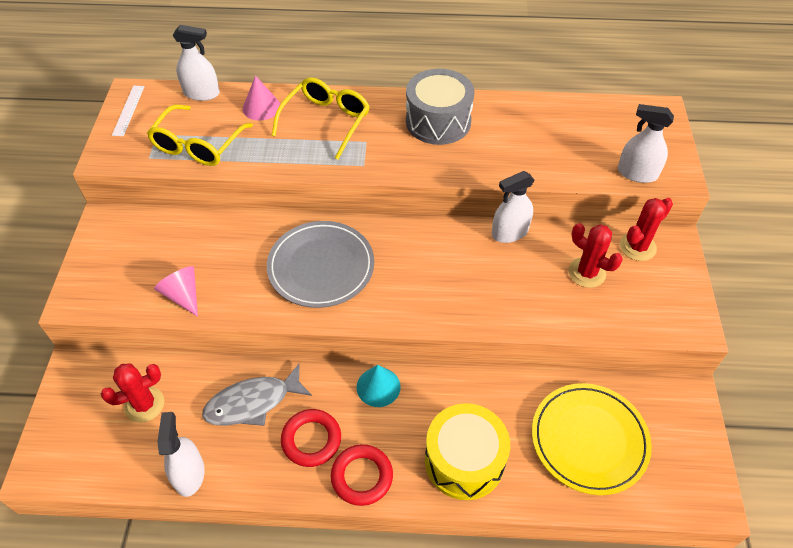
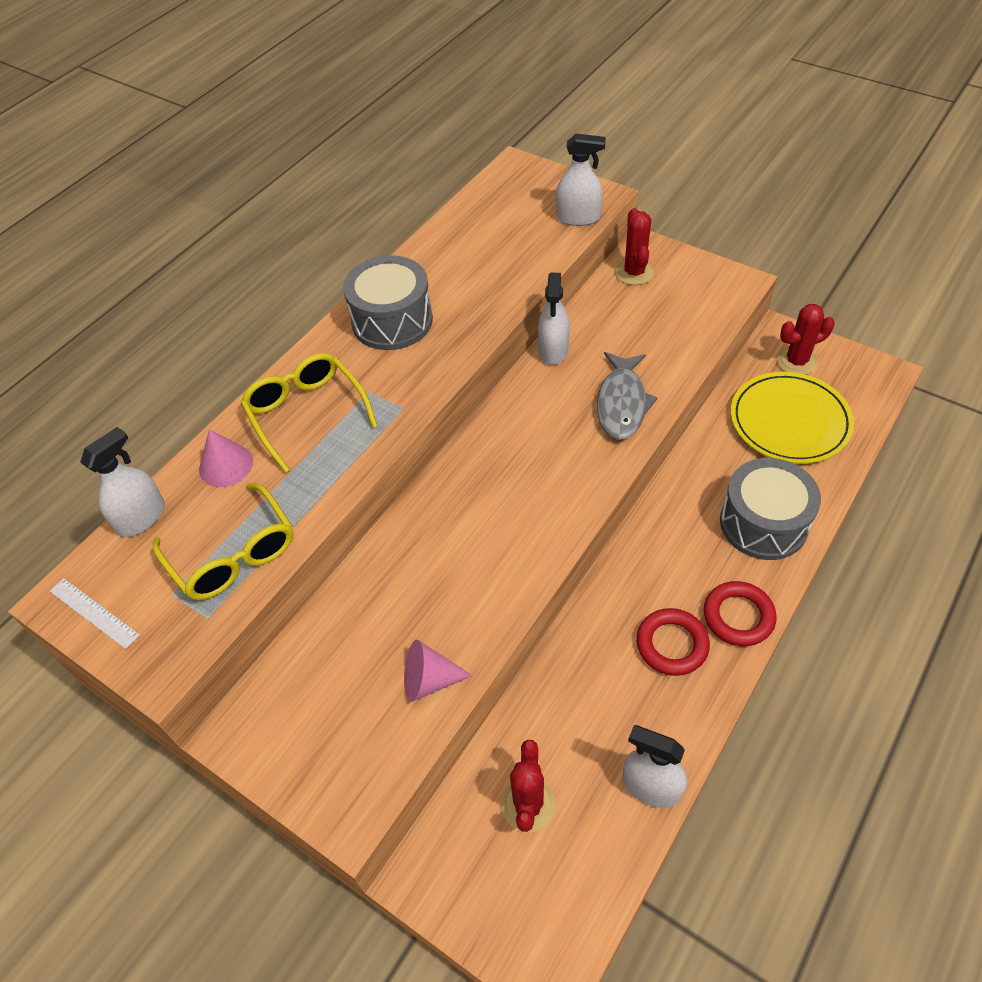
camera: 55 degrees left, 0 degrees up
(252, 402) = (593, 683): grey fish -> grey fish (622, 403)
(321, 267) = (485, 524): grey plate -> none
(378, 387) = (641, 556): turquoise cone -> none
(464, 460) = (763, 523): yellow drum -> grey drum
(586, 273) = (639, 320): red cactus -> red cactus (796, 361)
(637, 173) = (578, 218): white spray bottle -> white spray bottle turned 135 degrees counterclockwise

